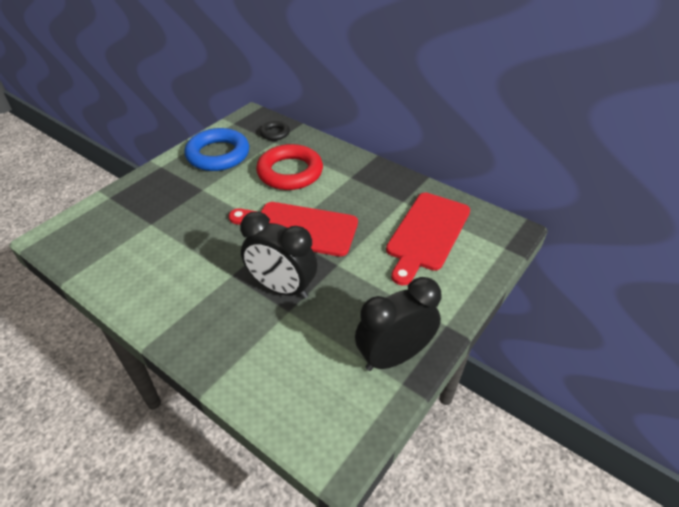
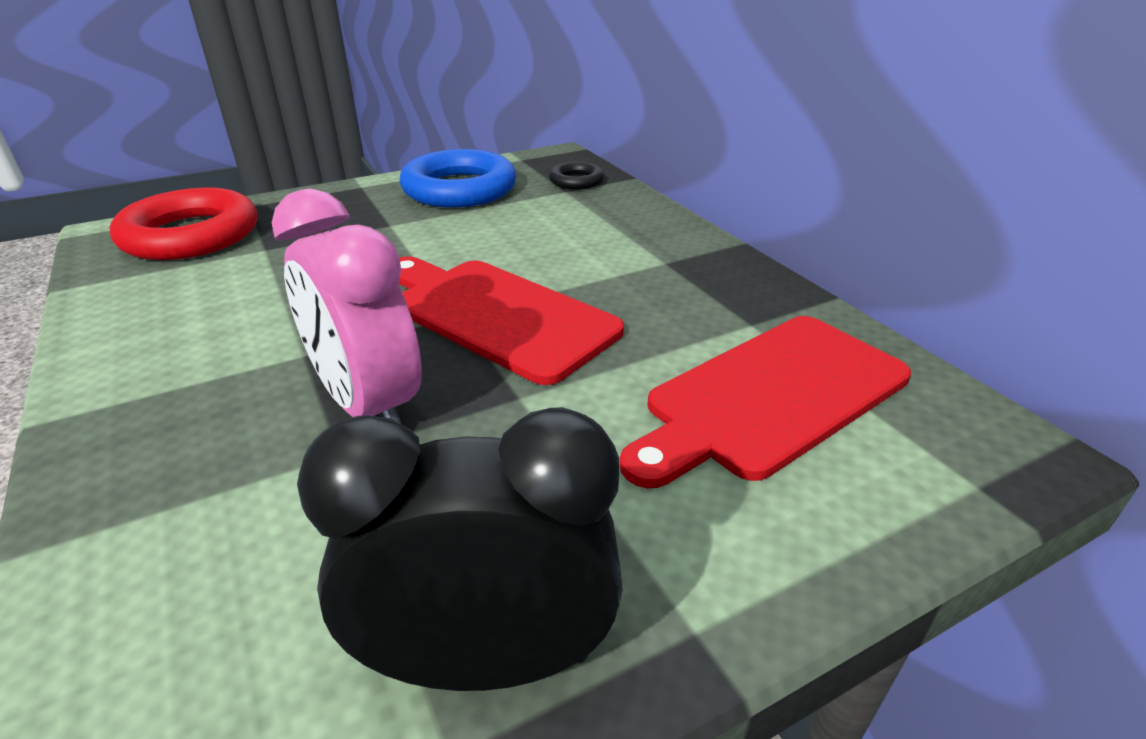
camera: 25 degrees right, 10 degrees down
(282, 288) = (369, 405): black clock -> pink clock
(290, 172) = (556, 233): red ring -> red ring (191, 235)

